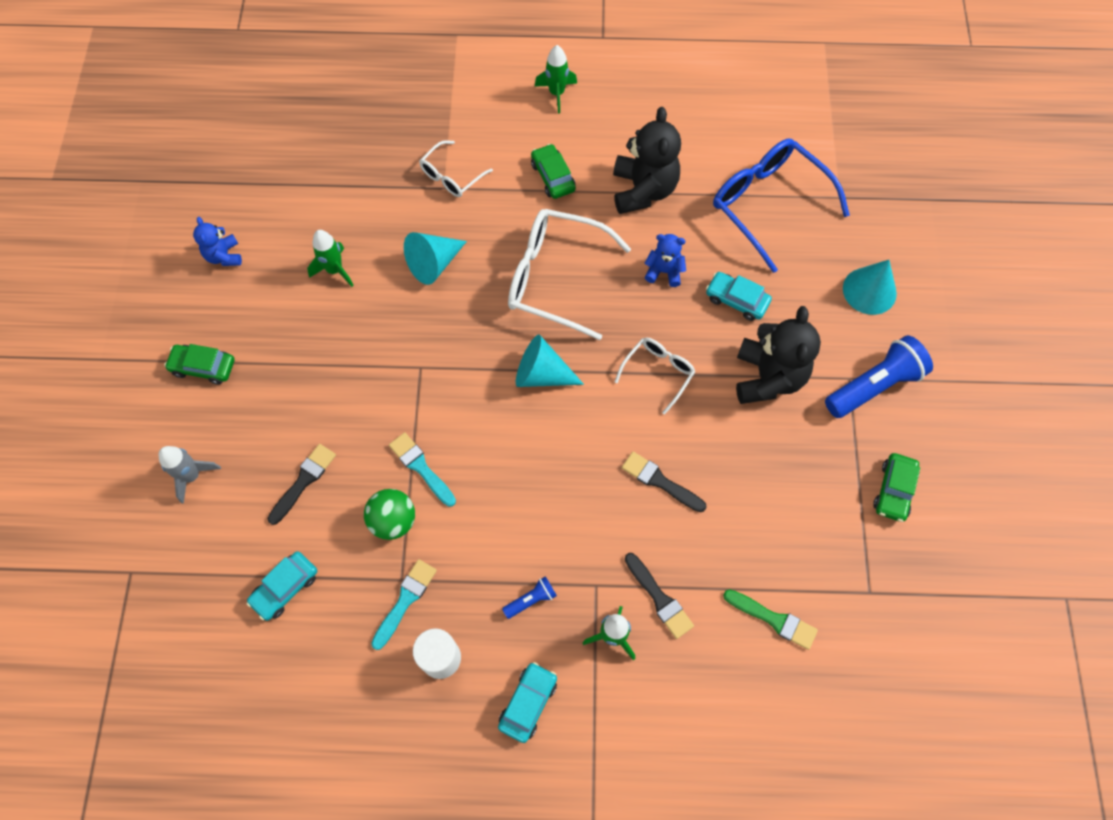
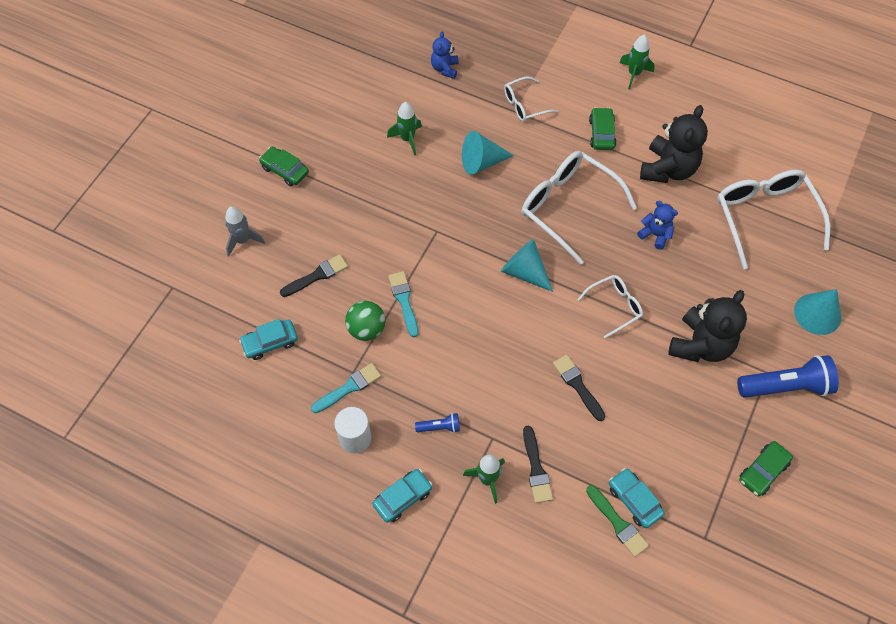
camera: 25 degrees right, 5 degrees down
(224, 256) = (334, 100): blue teddy bear -> blue teddy bear (445, 69)
(736, 300) = (703, 278): turquoise car -> turquoise car (634, 500)
(769, 205) = (765, 218): blue glasses -> white glasses

